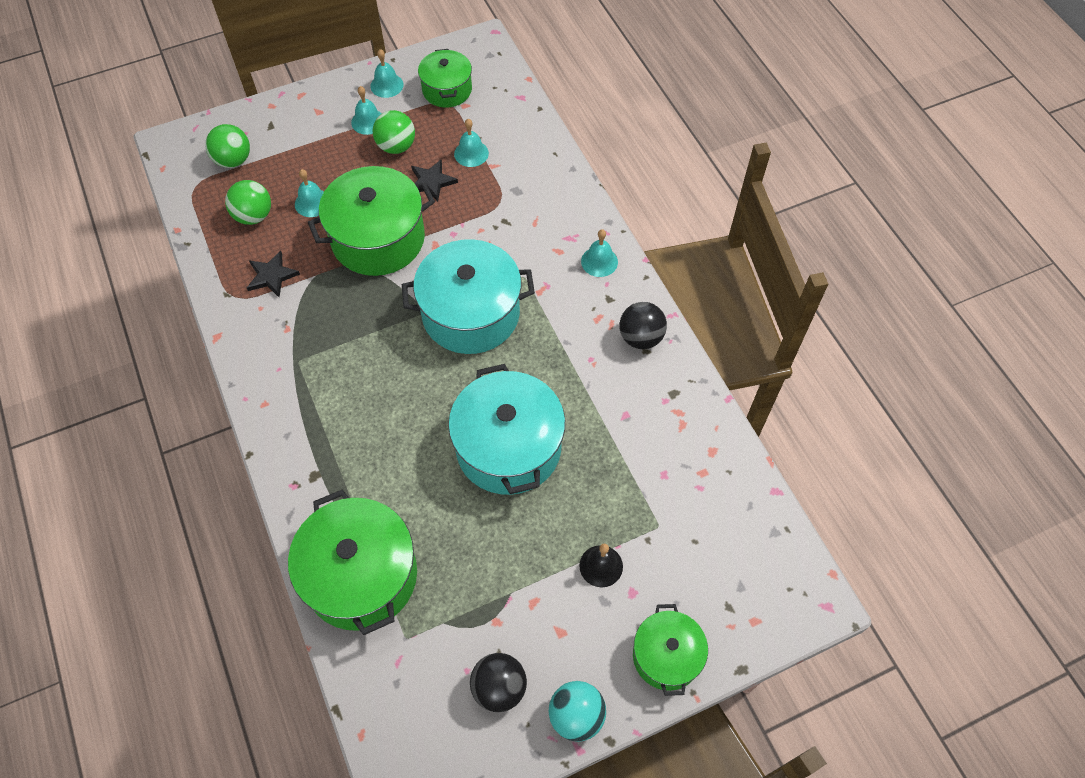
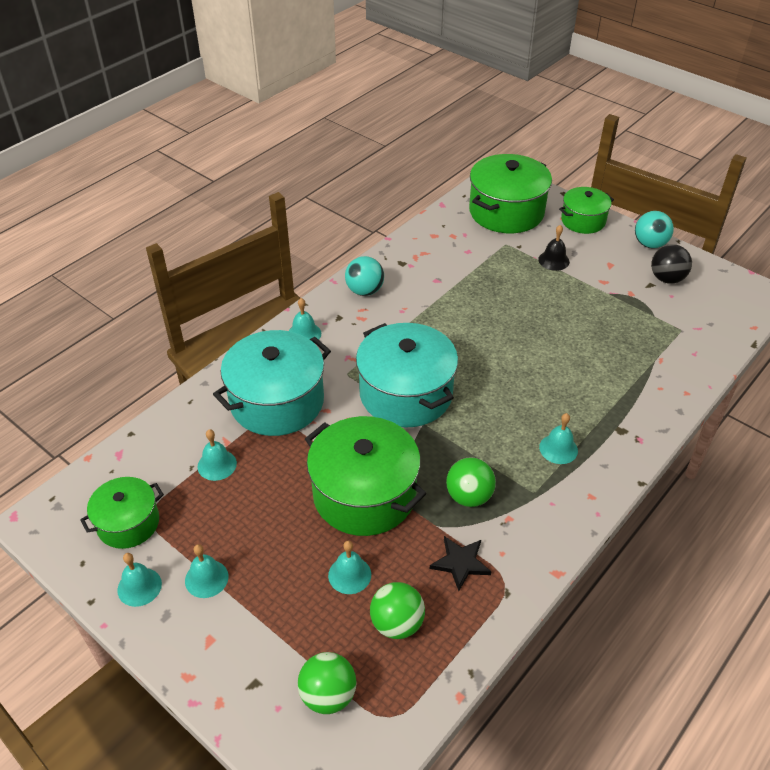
camera: 115 degrees left, 15 degrees down
(329, 407) = (558, 449): none -> turquoise bell
(361, 575) = (665, 369): green pot -> green pot (506, 212)
(396, 146) = (234, 533): green ball -> green ball (469, 496)
(431, 182) = (270, 482): black star -> none
(508, 447) = (507, 329): turquoise pot -> turquoise pot (277, 401)
(640, 337) = (364, 291): black ball -> turquoise ball

